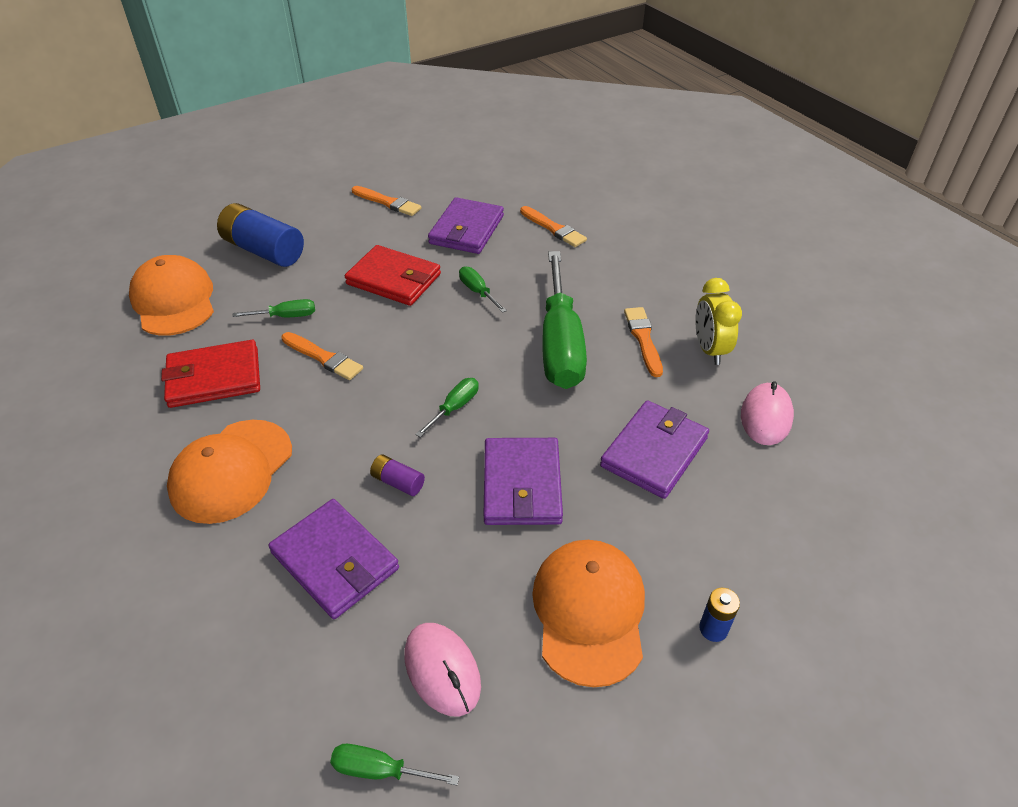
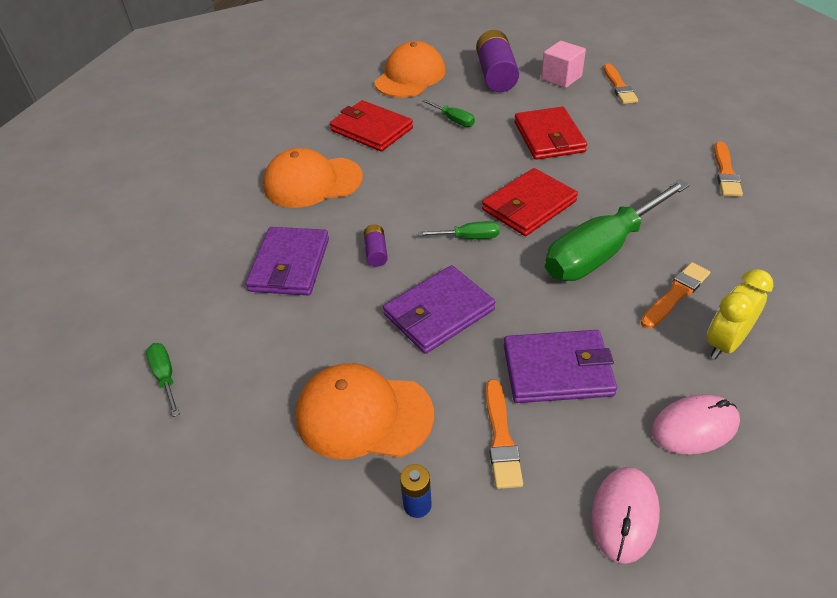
camera: 55 degrees right, 0 degrees up
(264, 250) = (496, 75): blue battery -> purple battery
(323, 357) = (439, 156): orange brush -> orange brush (501, 437)
(329, 221) = (561, 78): none -> pink cube
(442, 670) = (253, 363): pink mouse -> pink mouse (624, 515)
(461, 347) = (529, 206): none -> red wallet
(466, 230) = (650, 134): purple wallet -> none
(478, 292) = (594, 179): green screwdriver -> none
(589, 612) = (363, 415): orange cap -> orange cap turned 135 degrees counterclockwise

